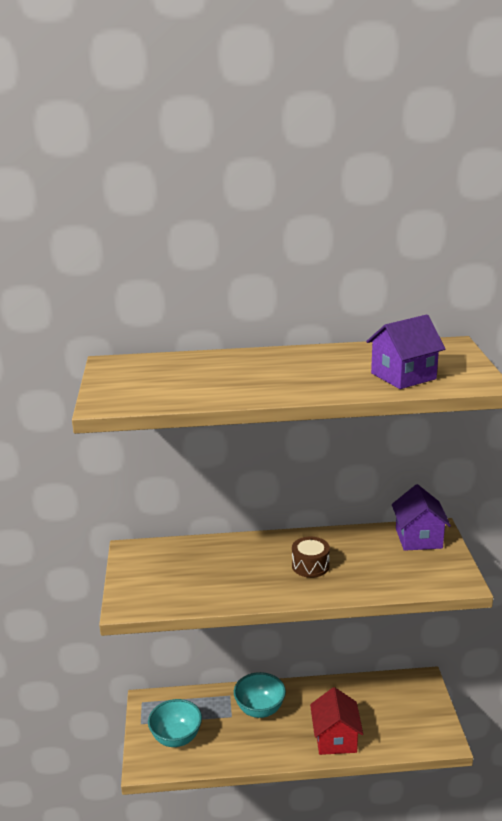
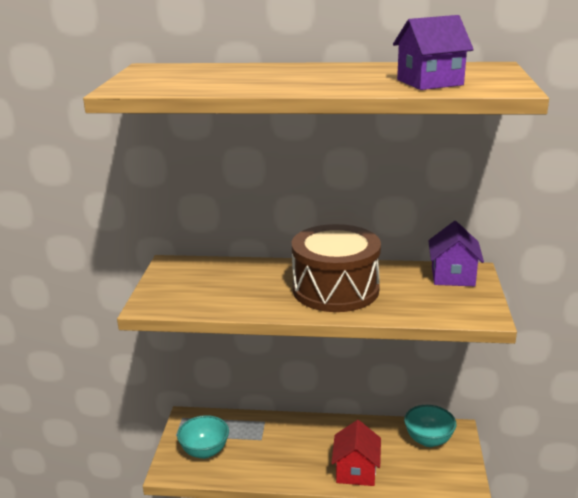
camera: 10 degrees right, 0 degrees up
(260, 709) = (289, 436): turquoise bowl -> turquoise bowl (428, 440)
(310, 566) = (335, 289): brown drum -> brown drum, size x2.31

